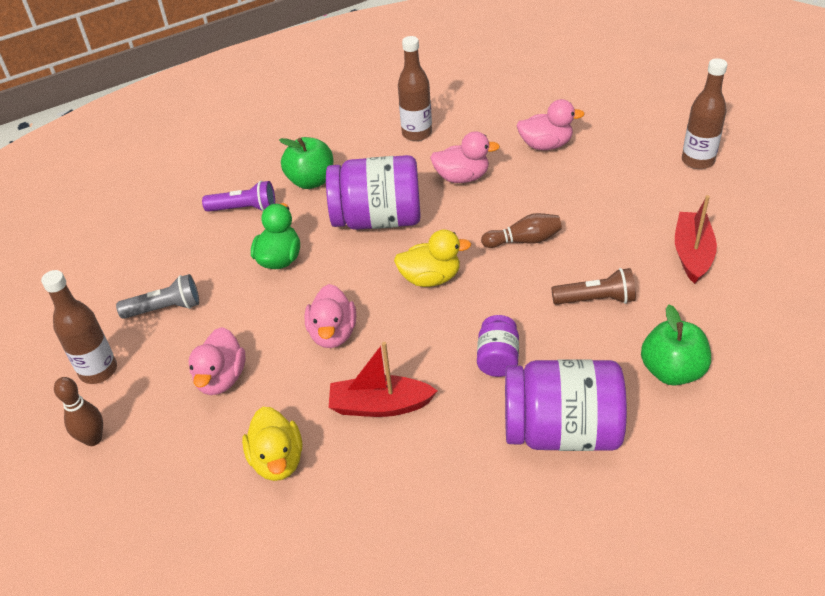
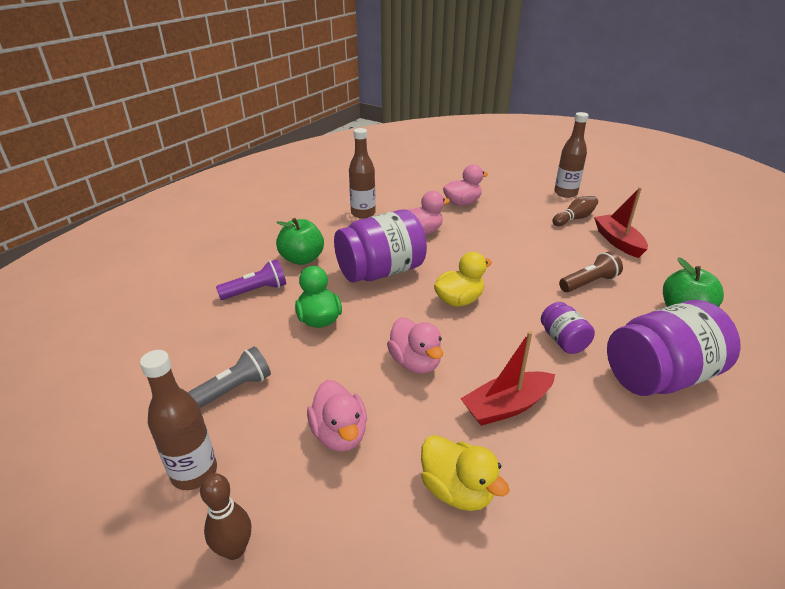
camera: 30 degrees left, 10 degrees down
(524, 240) = (503, 259): brown bowling pin -> brown bowling pin (574, 218)

